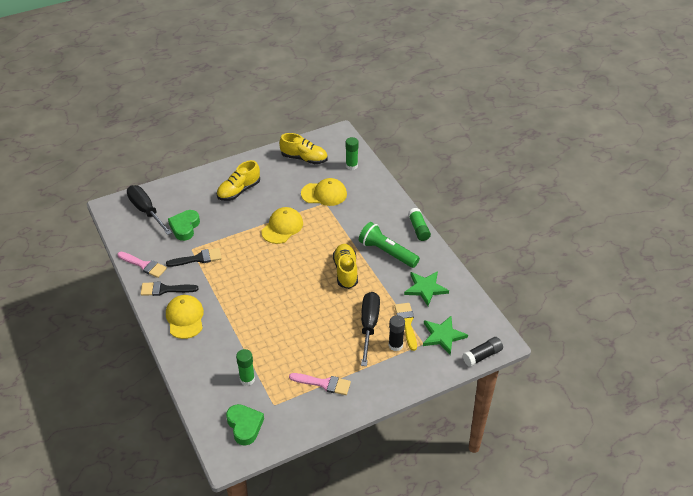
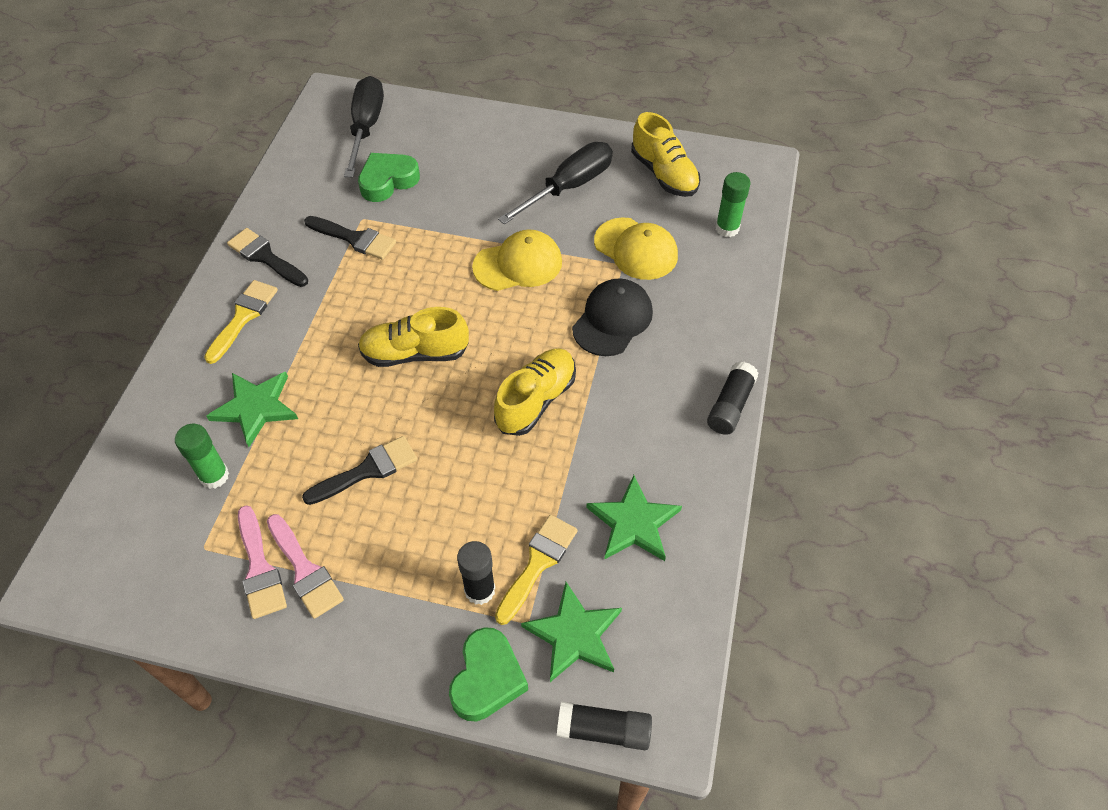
camera: 40 degrees right, 10 degrees up
(144, 265) = (279, 204): pink brush -> pink brush (259, 568)
(185, 318) = (243, 317): yellow cap -> yellow brush
(234, 346) = (255, 408): none -> green star
(239, 191) = (517, 170): yellow shoe -> yellow shoe (415, 353)
(244, 426) = (130, 551): green heart -> green heart (487, 678)
(308, 336) = (367, 470): none -> black brush
(343, 225) = (612, 320): none -> black cap
(369, 326) = (474, 521): black screwdriver -> black screwdriver (569, 187)
(387, 252) = (635, 412): green flashlight -> none
(418, 229) = (730, 405): green glue stick -> black glue stick

